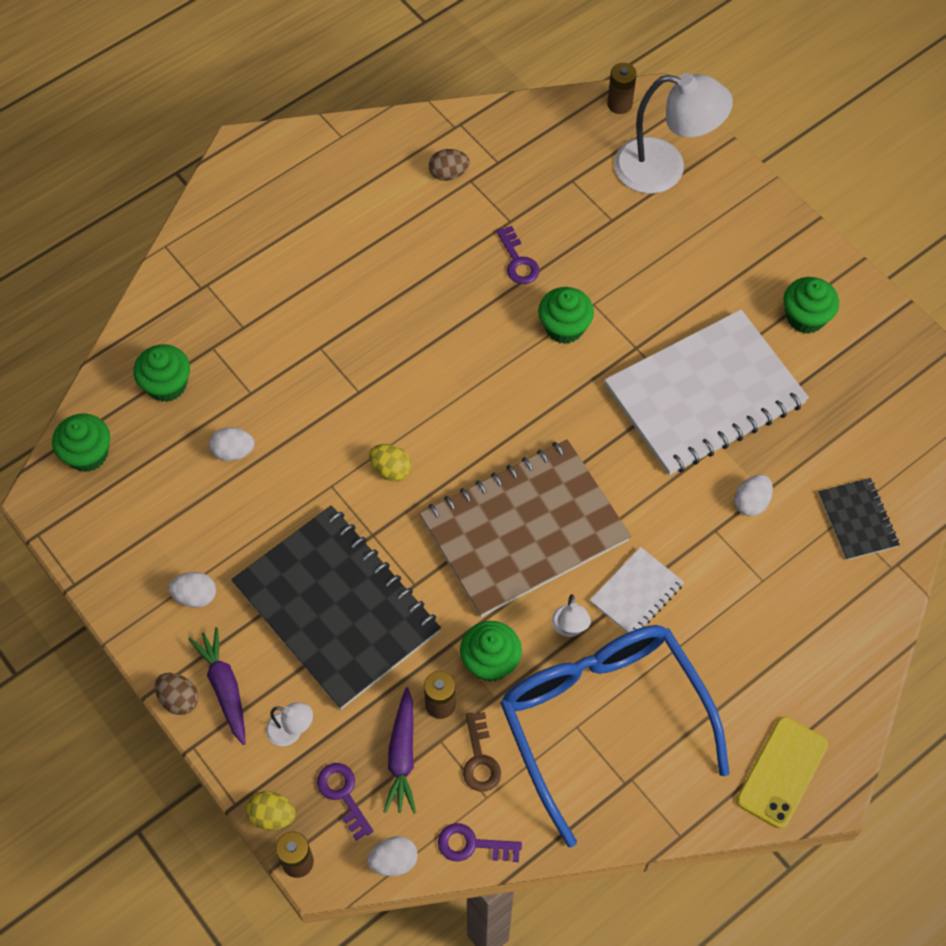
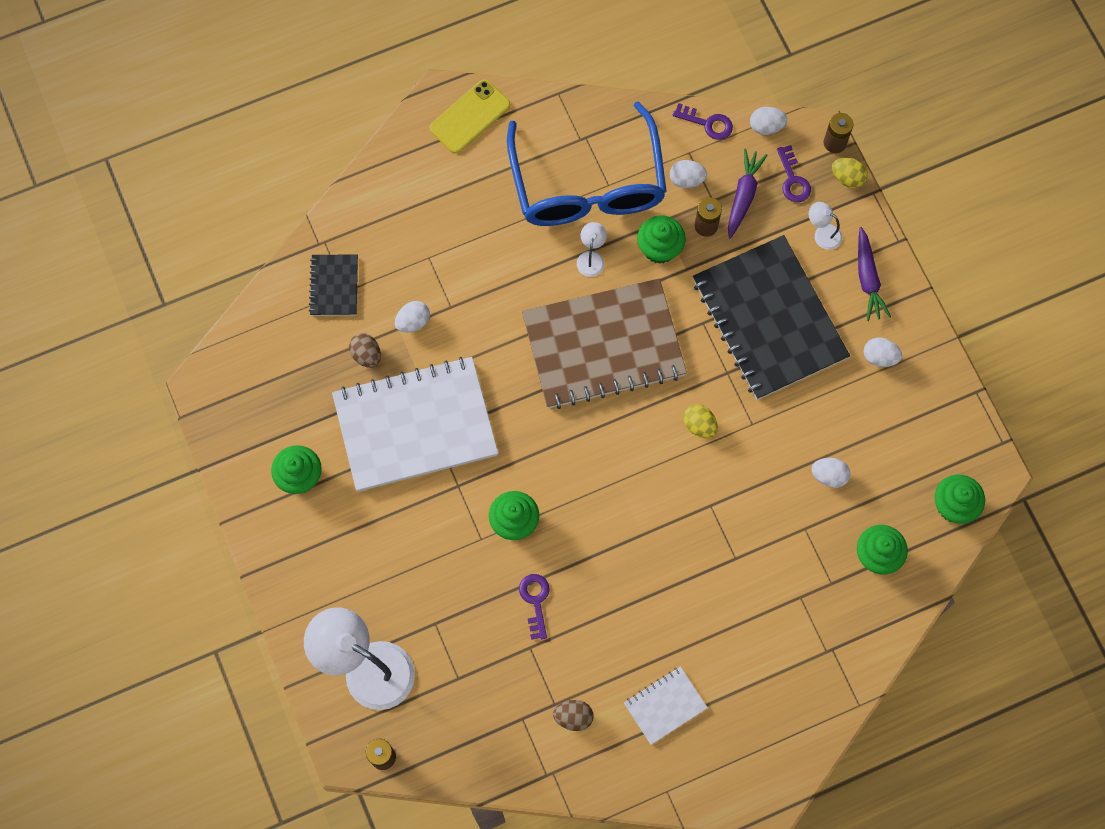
camera: 165 degrees left, 10 degrees up
(179, 699) = (904, 279): brown egg -> brown egg (366, 355)
(480, 759) = (686, 180): brown key -> white egg
(636, 593) = (530, 272): white notebook -> white notebook (665, 705)

